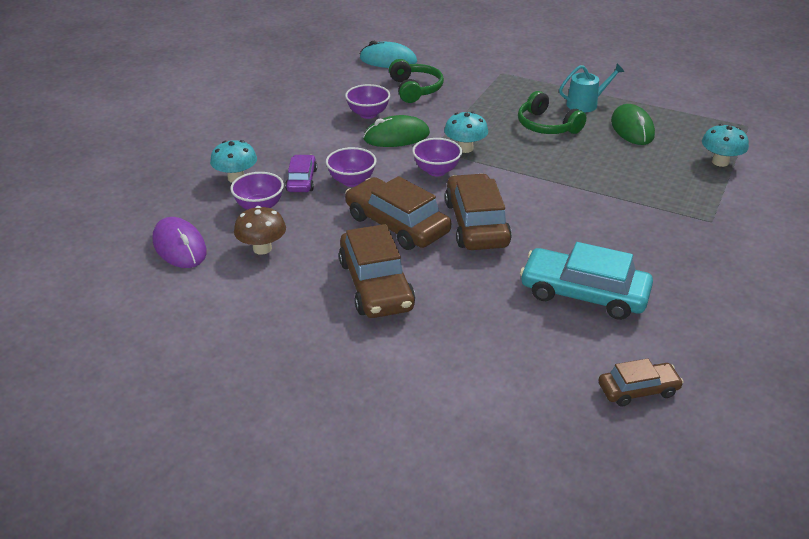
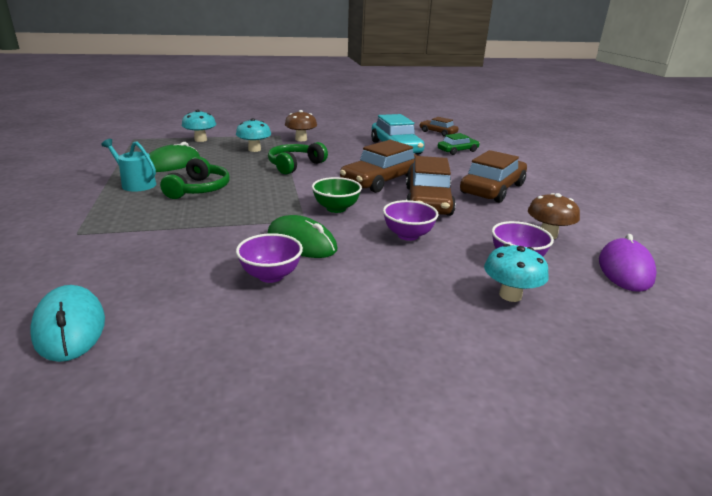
camera: 130 degrees left, 10 degrees down
(301, 180) = (448, 258): purple car -> none
(415, 89) = (169, 270): green headphones -> green headphones (295, 165)
(436, 171) = (336, 208): purple bowl -> green bowl
(465, 148) = (282, 208): turquoise mushroom -> turquoise mushroom (254, 149)
(525, 347) = (457, 151): none -> green car
(679, 230) = (301, 139): none -> brown mushroom

